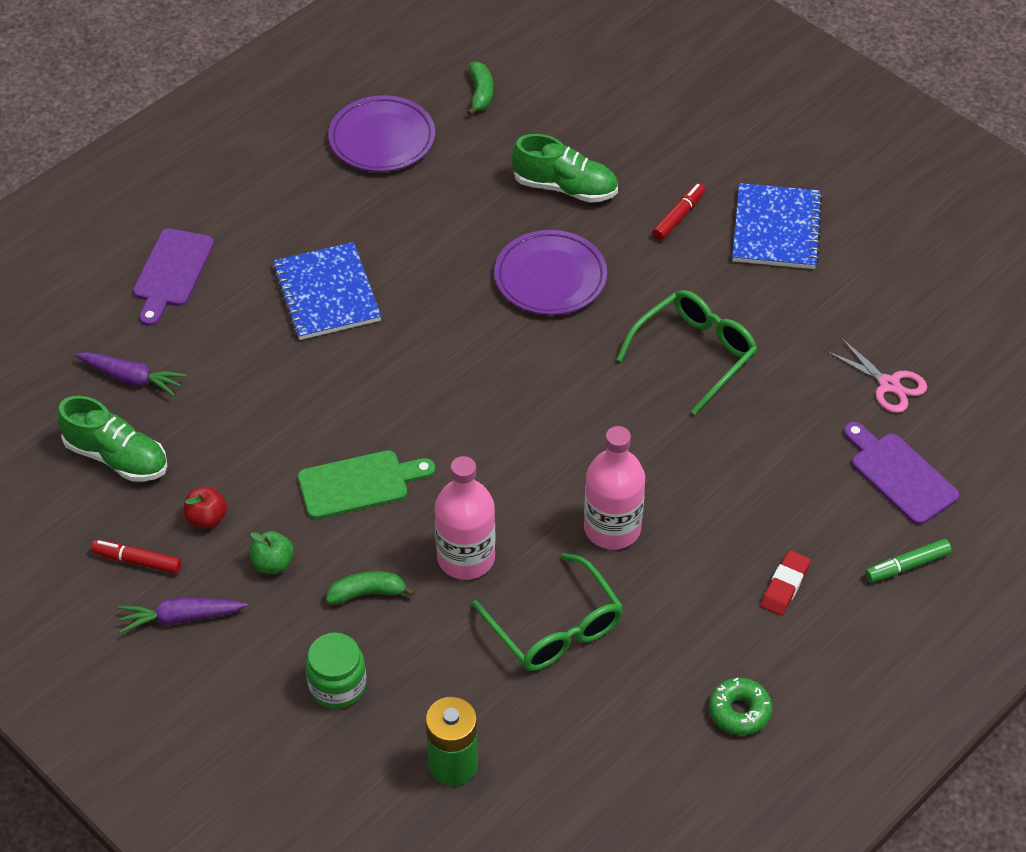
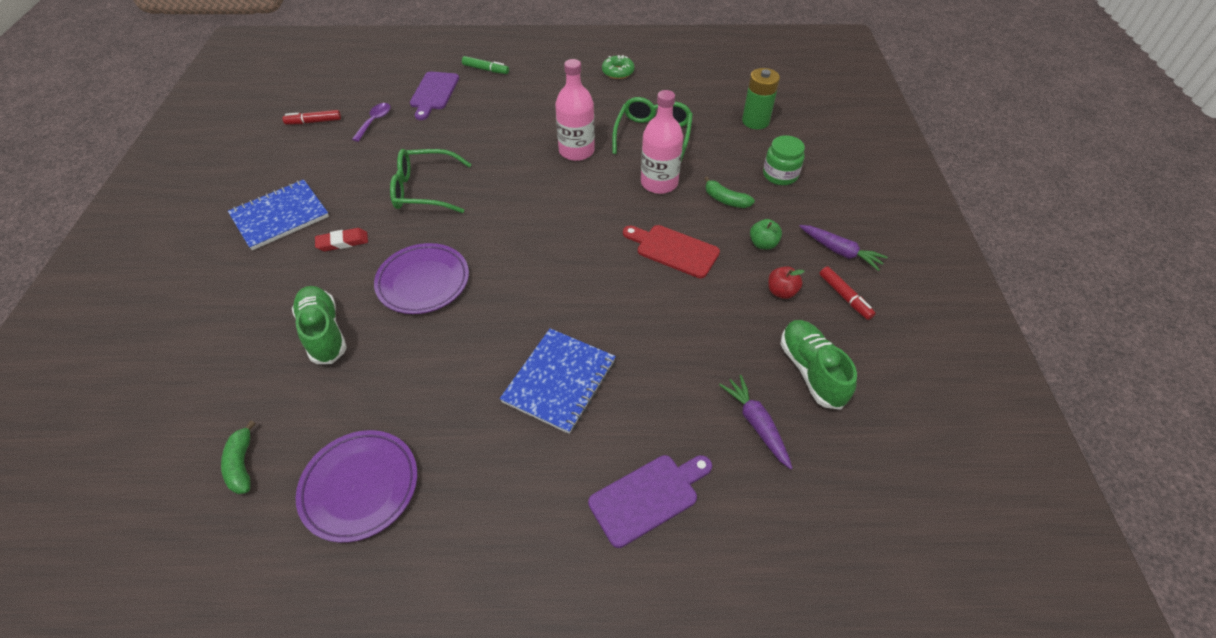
camera: 135 degrees left, 0 degrees up
(359, 484) = (673, 250): green cutting board -> red cutting board
(480, 93) = (242, 464): green banana -> green banana turned 60 degrees counterclockwise
(678, 217) = (306, 261): red marker -> red marker (314, 122)
(784, 586) = (540, 91): red eraser -> red eraser (343, 242)
(889, 384) = (375, 121): pink scissors -> purple spoon

